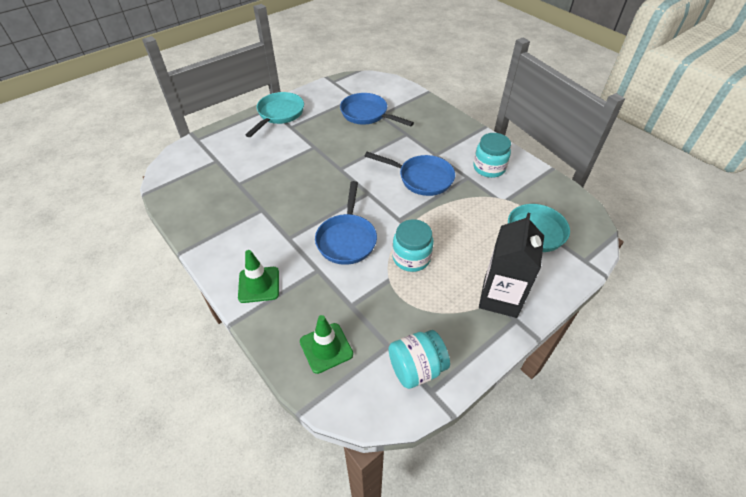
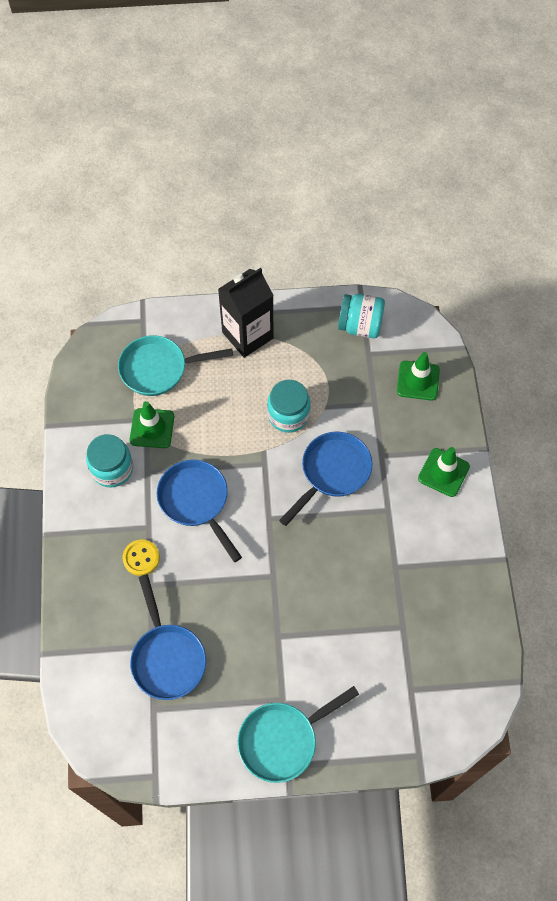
camera: 145 degrees left, 15 degrees up
(424, 141) = (141, 558): none -> yellow button
(492, 199) = (152, 428): none -> green traffic cone

